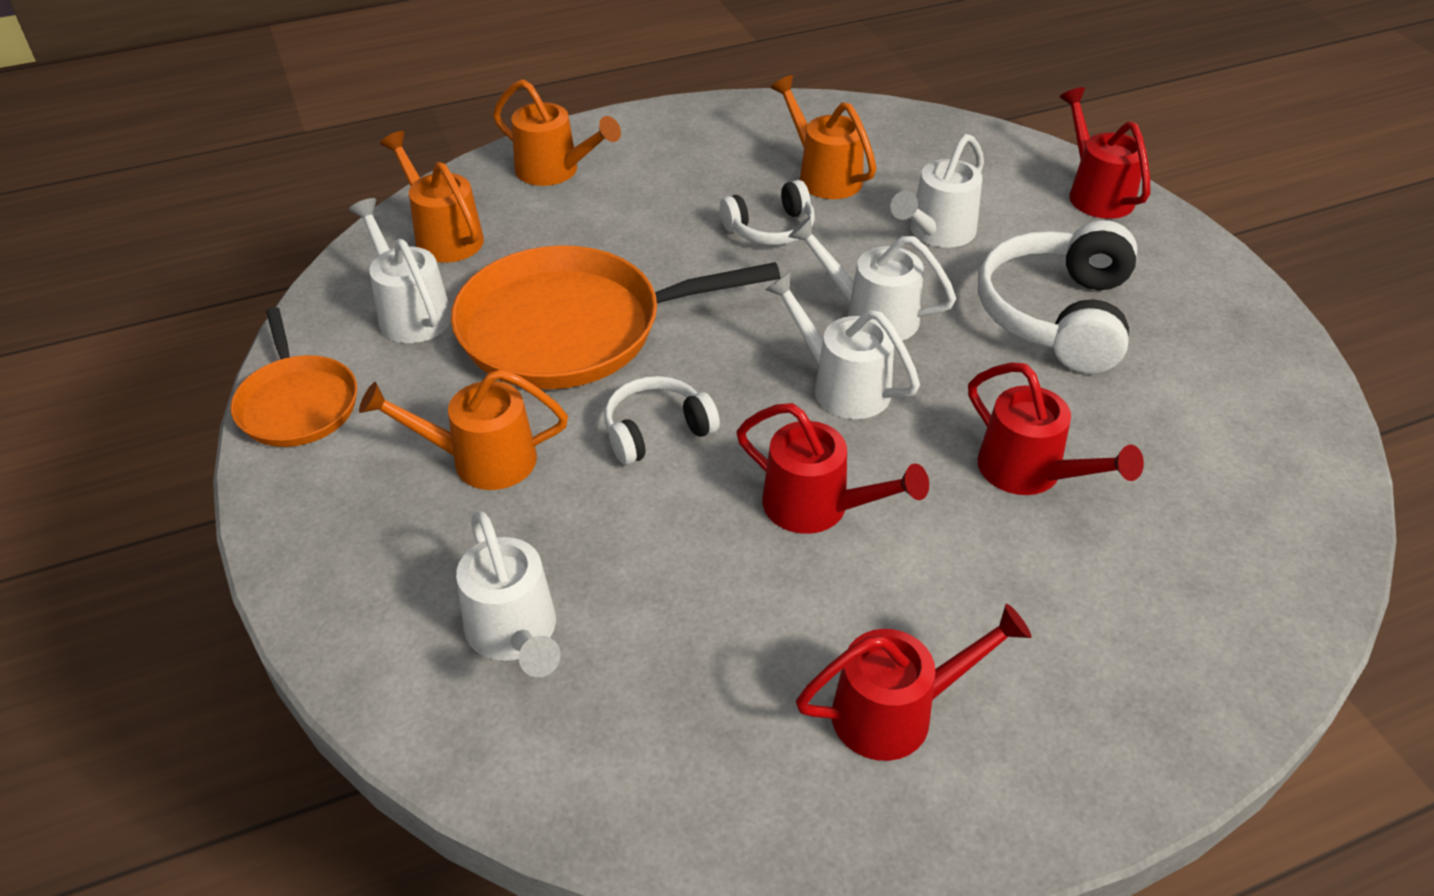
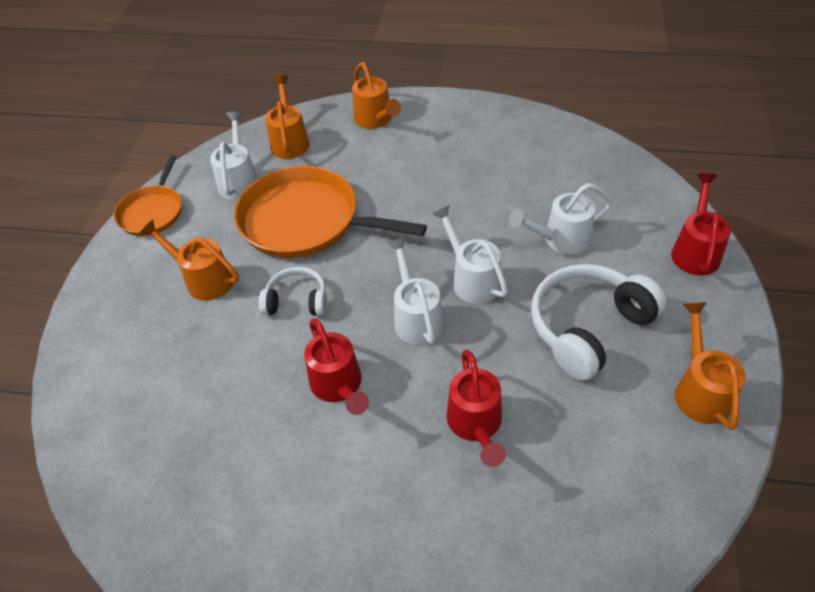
camera: 35 degrees right, 5 degrees up
(515, 635) = (142, 383): white watering can -> none
(771, 229) = (462, 199): white headphones -> none
(823, 175) = (524, 174): orange watering can -> orange watering can (699, 390)
(897, 712) = (275, 529): red watering can -> none

